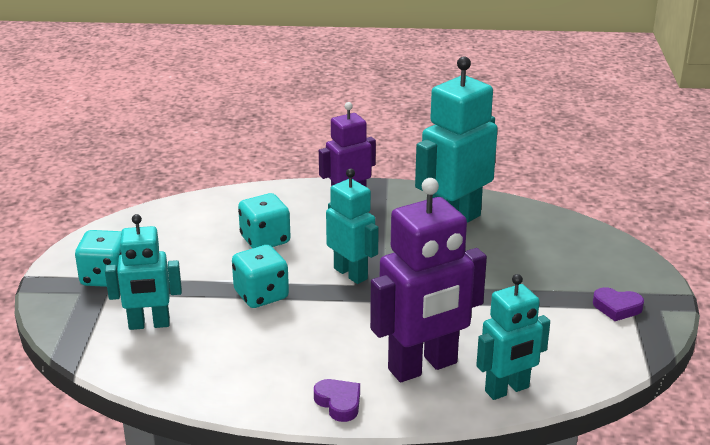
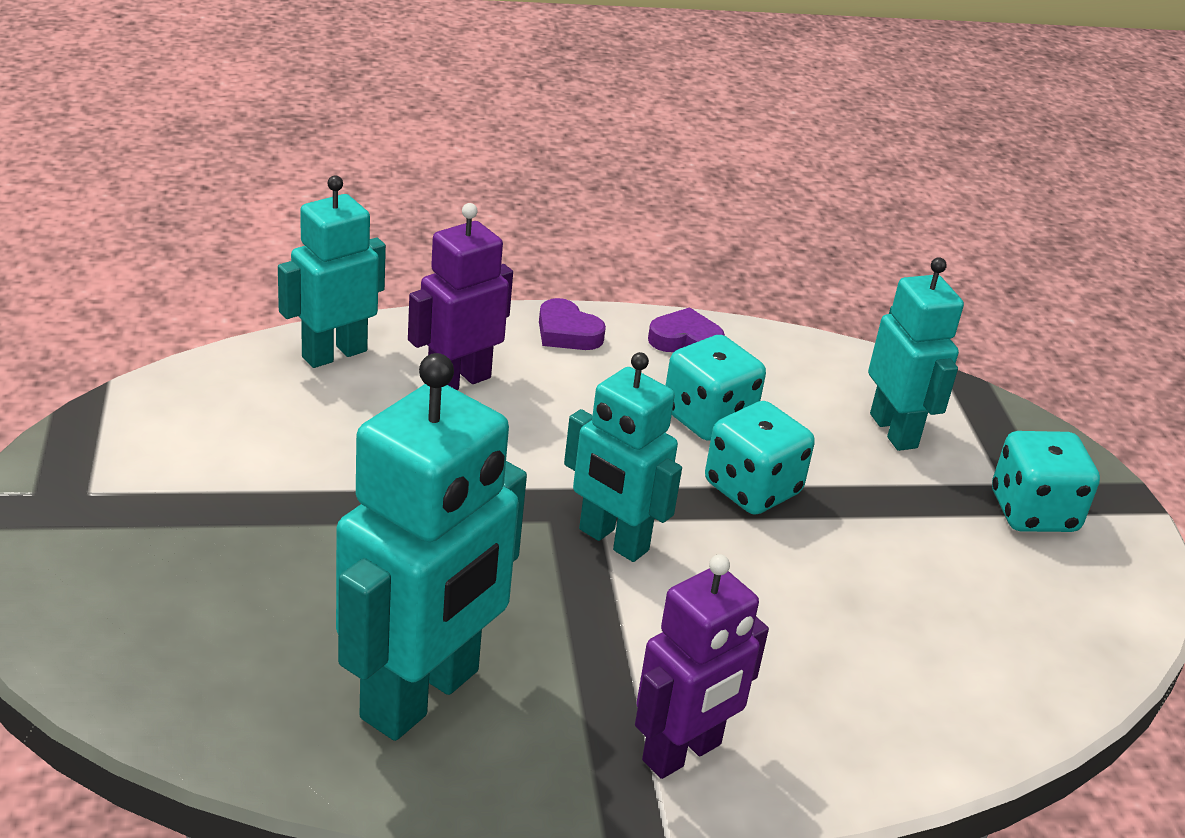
camera: 165 degrees right, 5 degrees up
(149, 324) = (894, 431): turquoise robot -> turquoise robot turned 90 degrees clockwise
(265, 240) = (810, 614): turquoise dice -> turquoise dice (708, 418)
(423, 367) = (458, 381): purple robot -> purple robot, size x0.63
(617, 307) = (116, 490): purple heart -> purple heart (685, 340)

